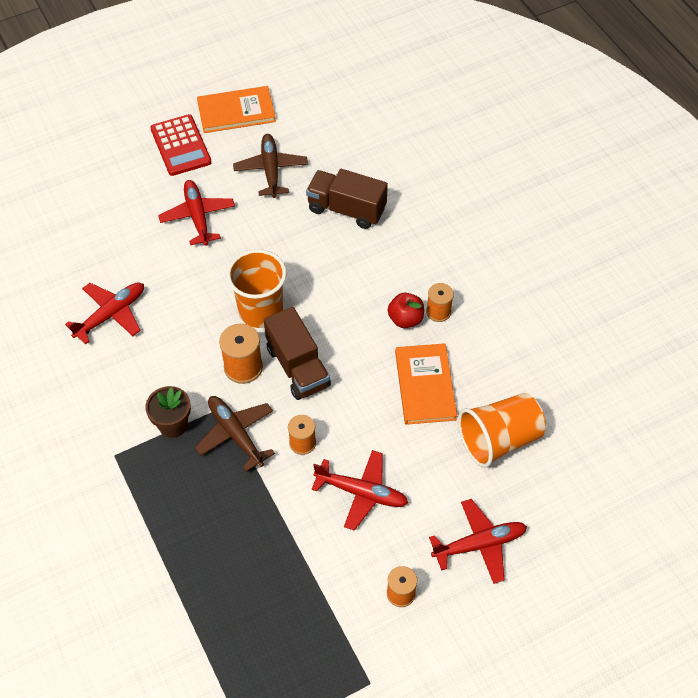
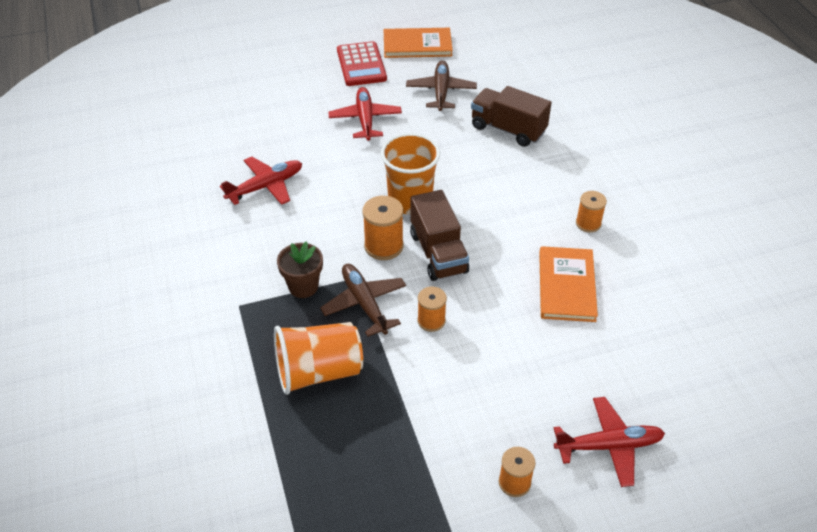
camera: 10 degrees right, 10 degrees down
(361, 492) = (485, 376): red plane -> none
(405, 319) = (553, 226): red apple -> none
(499, 439) = (640, 346): orange cup -> orange cup (319, 372)

